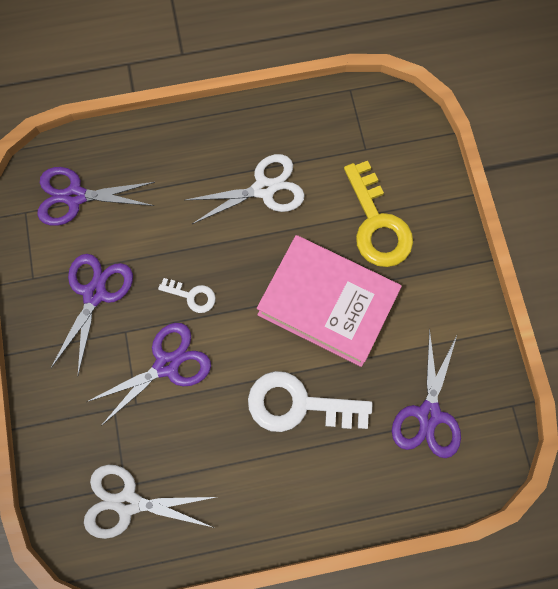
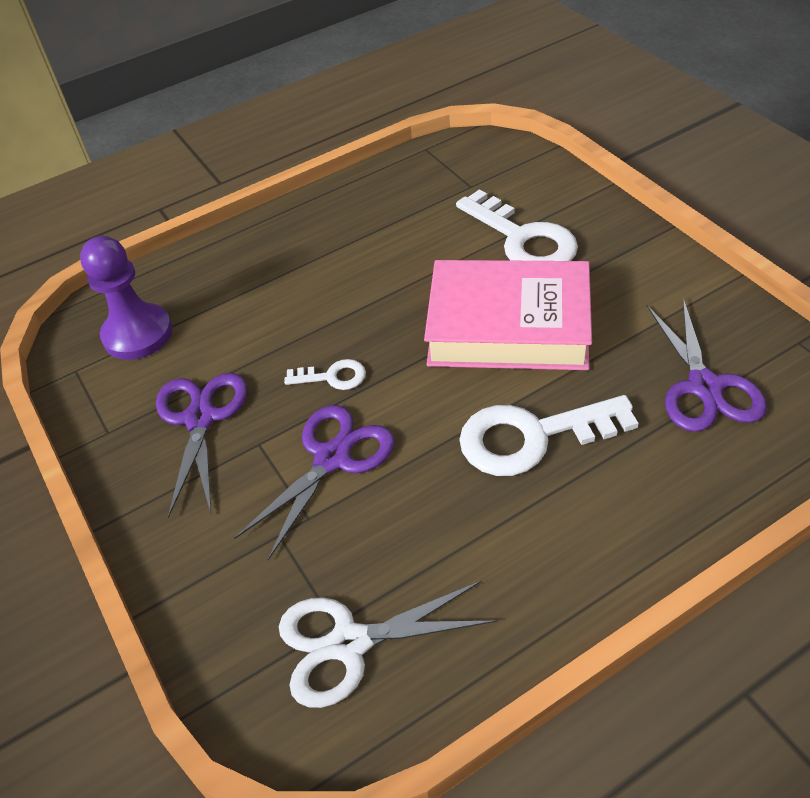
camera: 15 degrees left, 25 degrees down
(75, 196) = (138, 334): purple scissors -> purple pawn
(264, 189) = (372, 253): white scissors -> none
(377, 224) = (523, 239): yellow key -> white key

